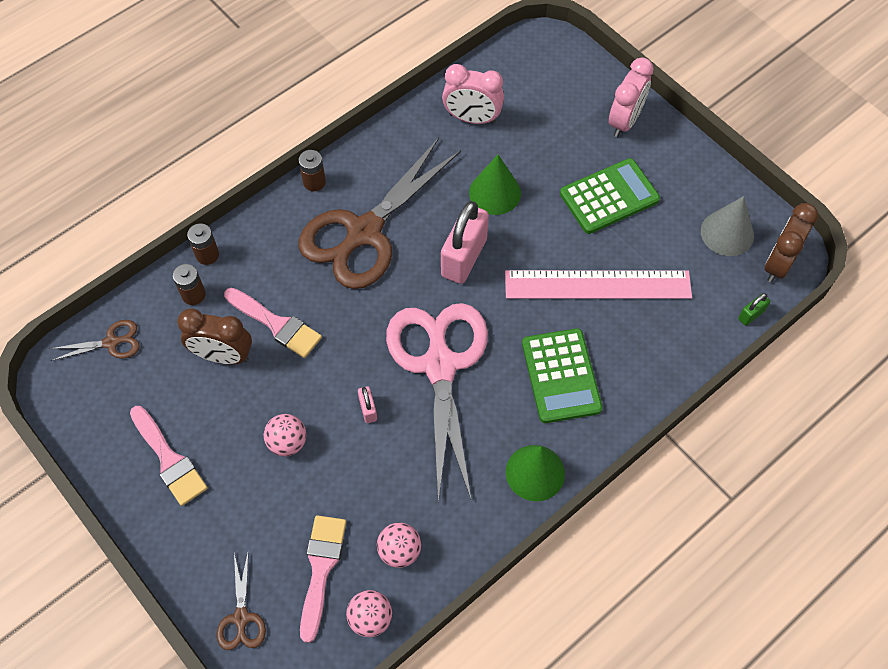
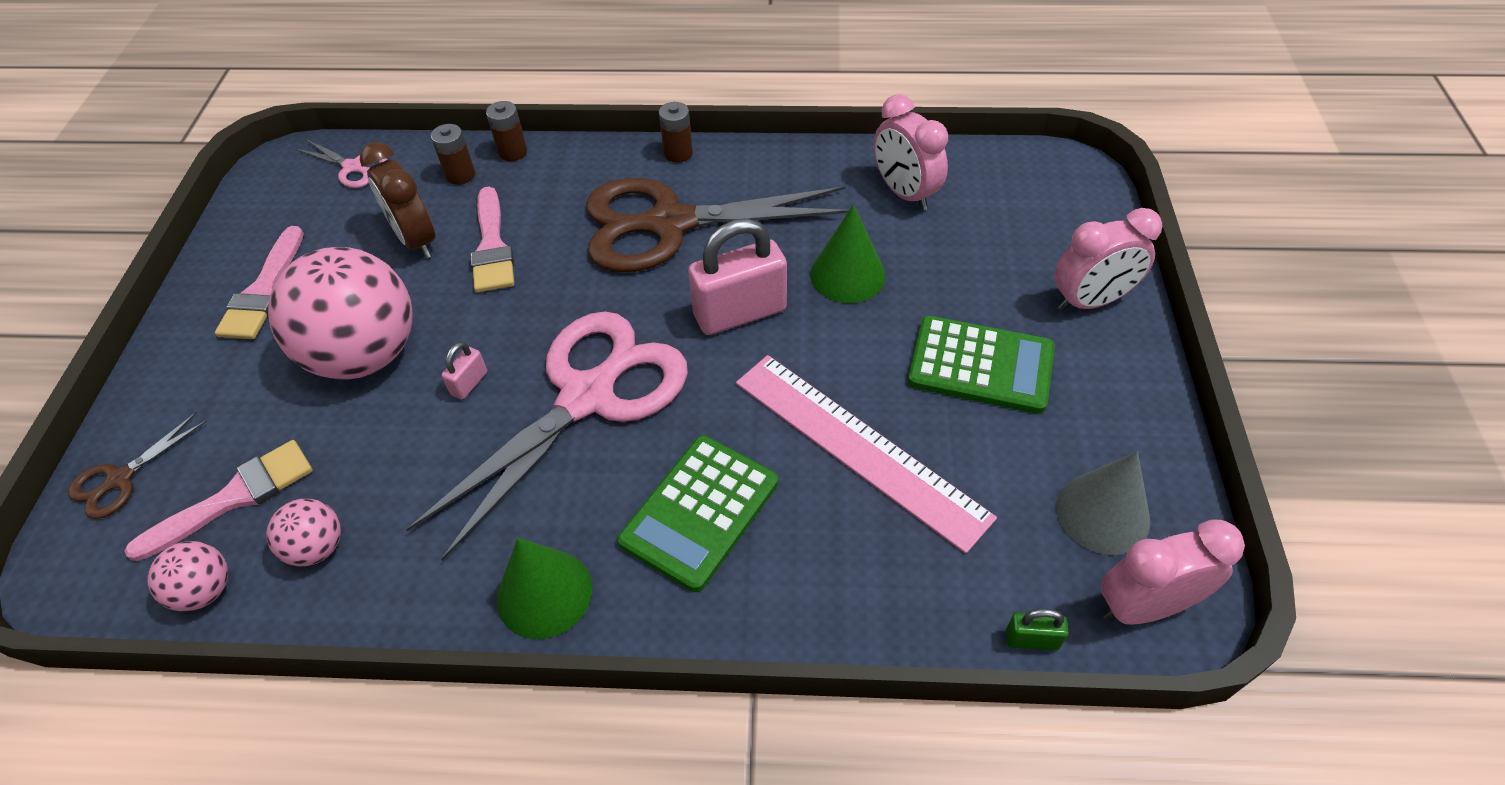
camera: 45 degrees right, 10 degrees down
(111, 342) = (353, 167): brown scissors -> pink scissors
(287, 442) = (366, 355): pink ball -> pink ball, size x2.22
(778, 264) = (1144, 606): brown clock -> pink clock

